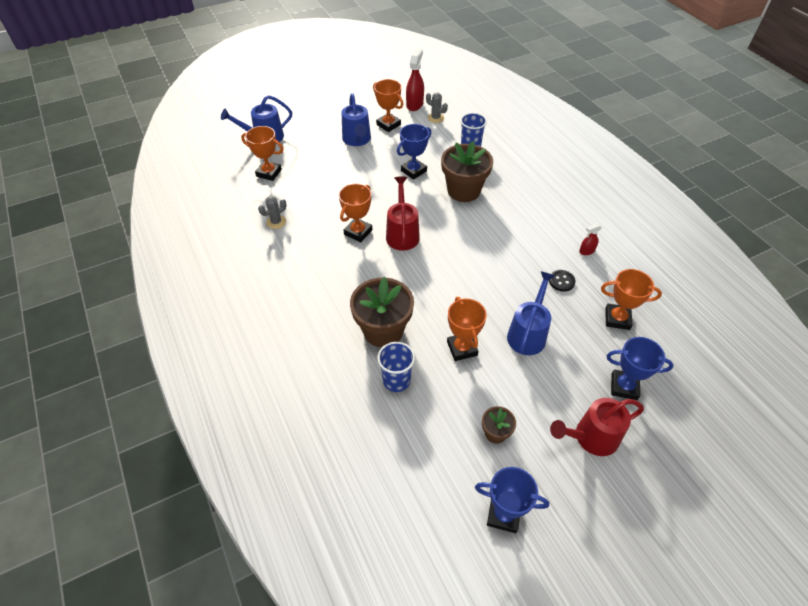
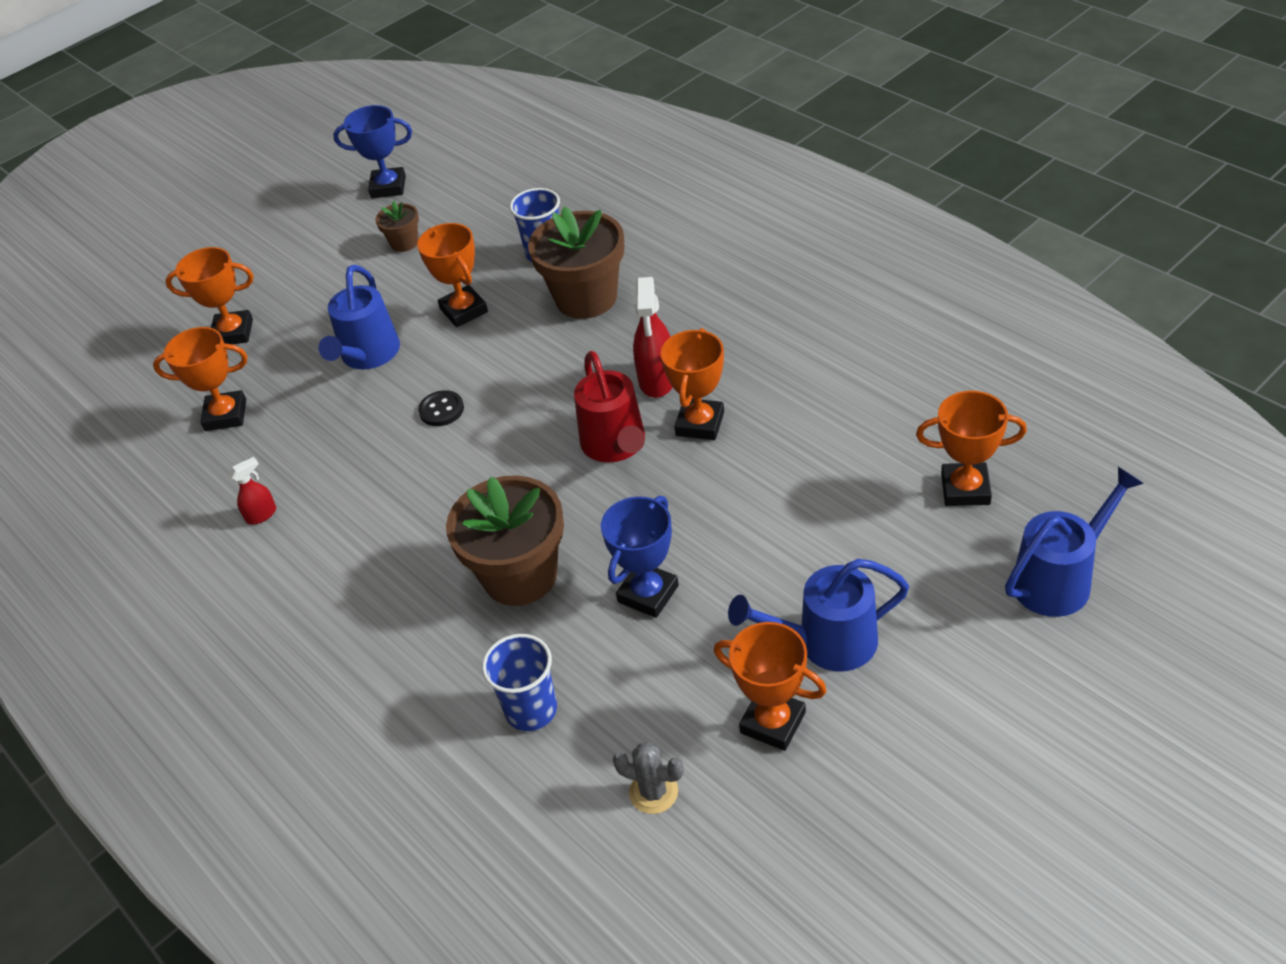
camera: 170 degrees right, 5 degrees down
(276, 222) = (865, 396): grey cactus -> none
(357, 140) = (826, 643): blue watering can -> blue watering can turned 75 degrees counterclockwise
(414, 104) = (734, 831): red spray bottle -> red spray bottle (657, 380)
(561, 281) = (312, 447): black button -> black button (441, 410)
(591, 438) = (285, 271): red watering can -> none
(624, 386) = (233, 333): blue trophy -> orange trophy

